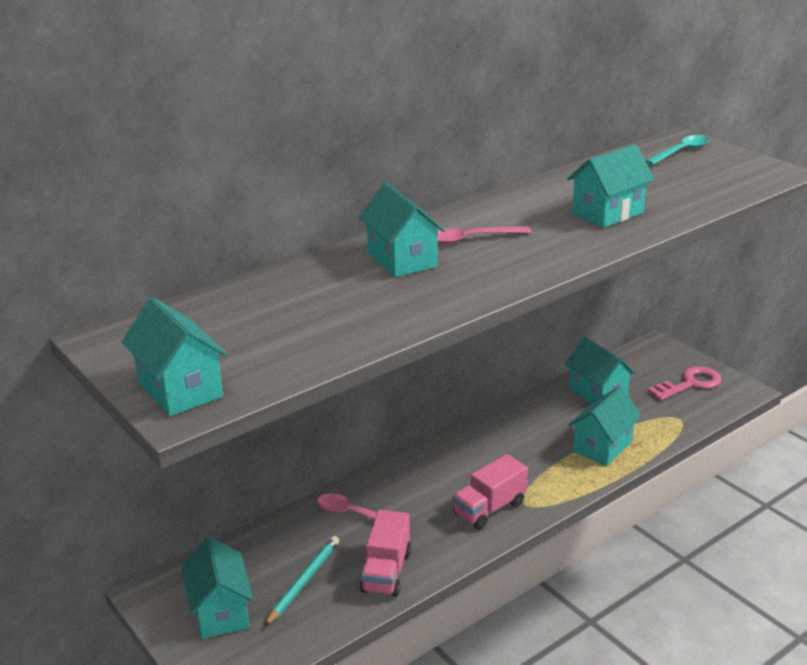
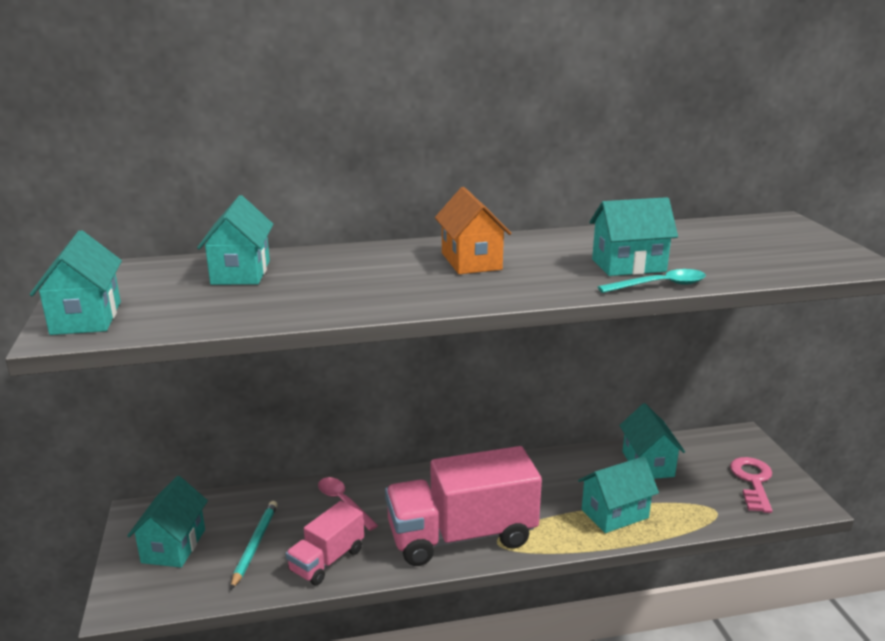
camera: 25 degrees right, 5 degrees down
(303, 582) = (255, 545): turquoise pencil -> turquoise pencil turned 45 degrees counterclockwise
(402, 259) = (390, 264): turquoise house -> turquoise house (241, 272)
(471, 239) = (471, 261): pink spoon -> orange house
(489, 508) = (461, 536): pink truck -> pink truck, size x1.88
(681, 152) = (770, 230): turquoise spoon -> turquoise spoon (660, 285)
(690, 384) = (752, 481): pink key -> pink key turned 75 degrees counterclockwise

